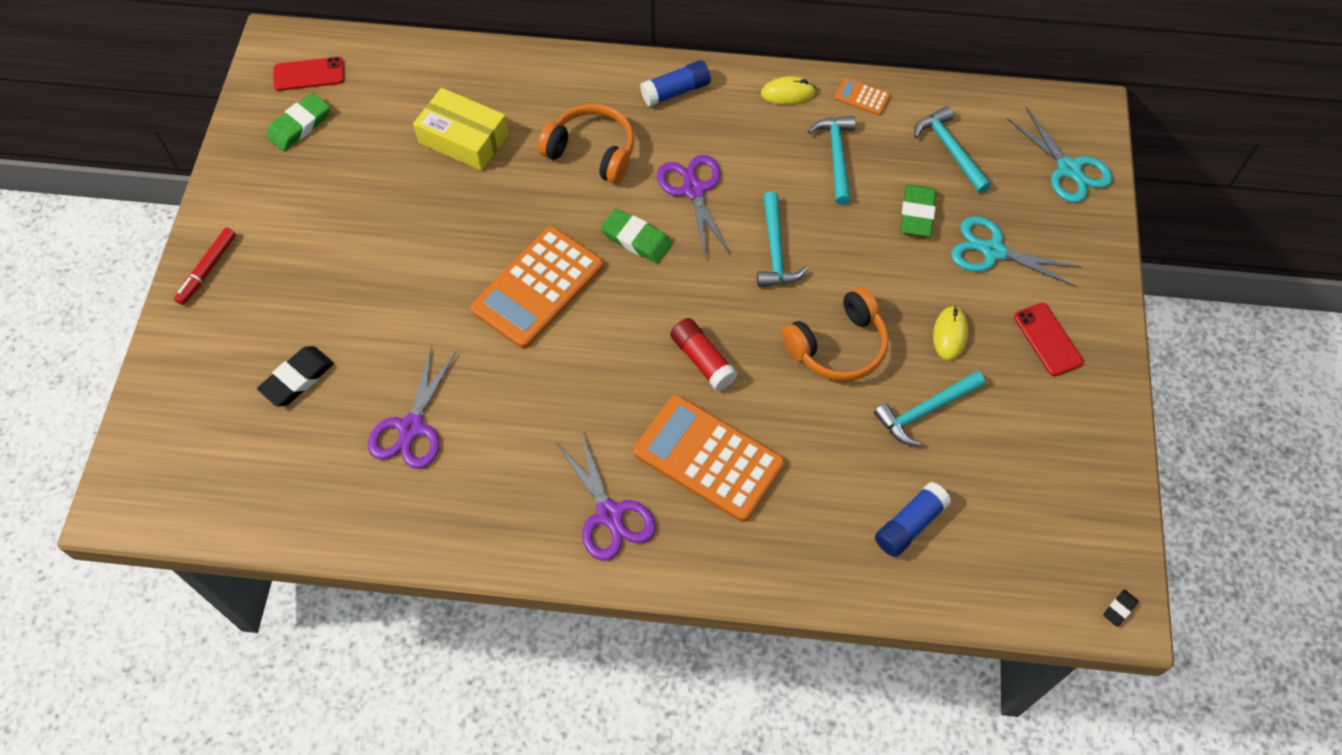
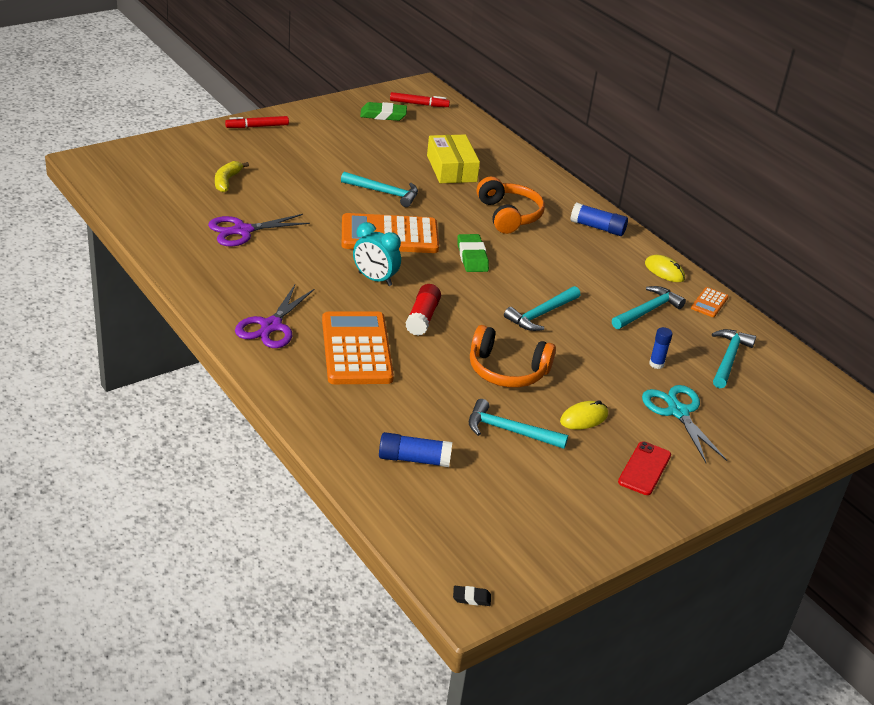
camera: 45 degrees right, 25 degrees down
(297, 379) = (227, 181): black eraser -> yellow banana
(309, 74) = (419, 104): red phone -> red marker
(455, 236) = (384, 193): none -> turquoise hammer
(604, 357) = (375, 279): none -> turquoise clock
(693, 190) = (537, 264): purple scissors -> none
(862, 97) = (709, 303): orange calculator -> orange calculator turned 135 degrees counterclockwise
(917, 213) = (656, 364): green eraser -> blue glue stick
(1069, 169) = (799, 422): turquoise scissors -> none

